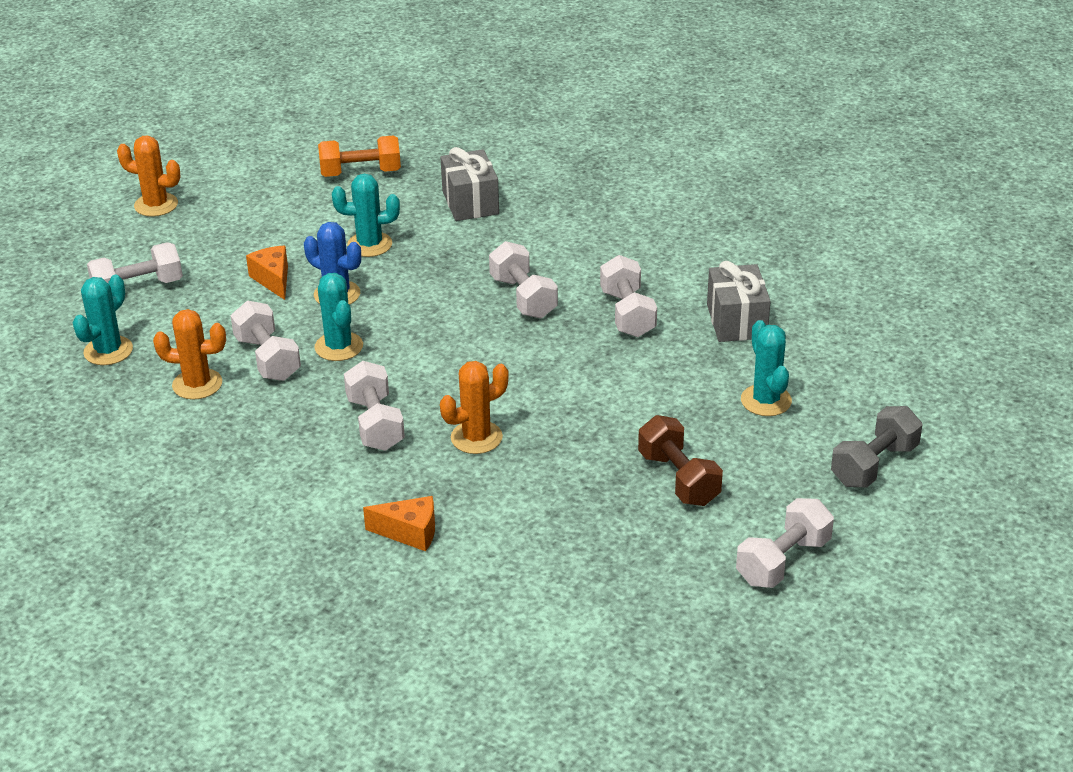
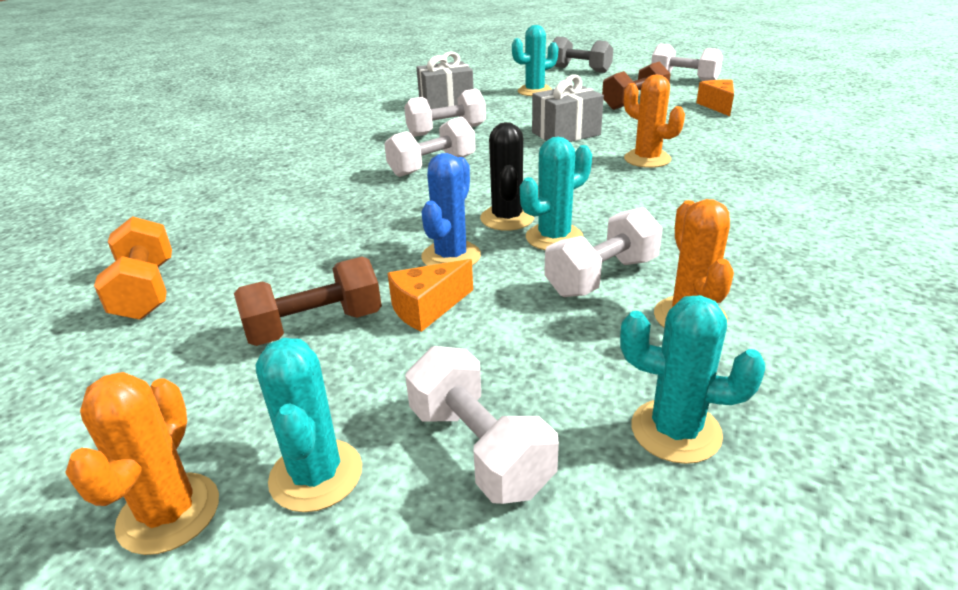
camera: 100 degrees left, 5 degrees down
(279, 237) = (315, 326): none -> brown dumbbell
(369, 244) = (337, 254): turquoise cactus -> turquoise cactus (316, 475)
(375, 423) = (666, 199): white dumbbell -> none
(386, 328) = (507, 218): none -> black cactus
(410, 533) = (789, 166): orange cheese -> orange cheese (717, 106)
(470, 203) = (251, 210): grey gift -> grey gift (566, 134)

